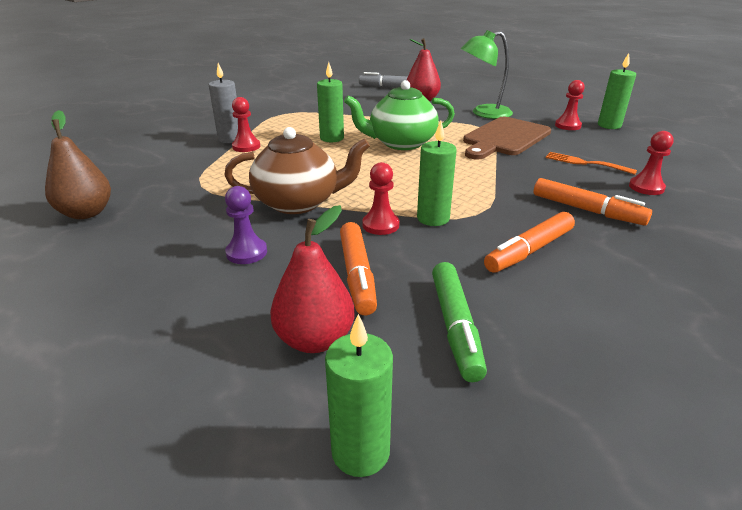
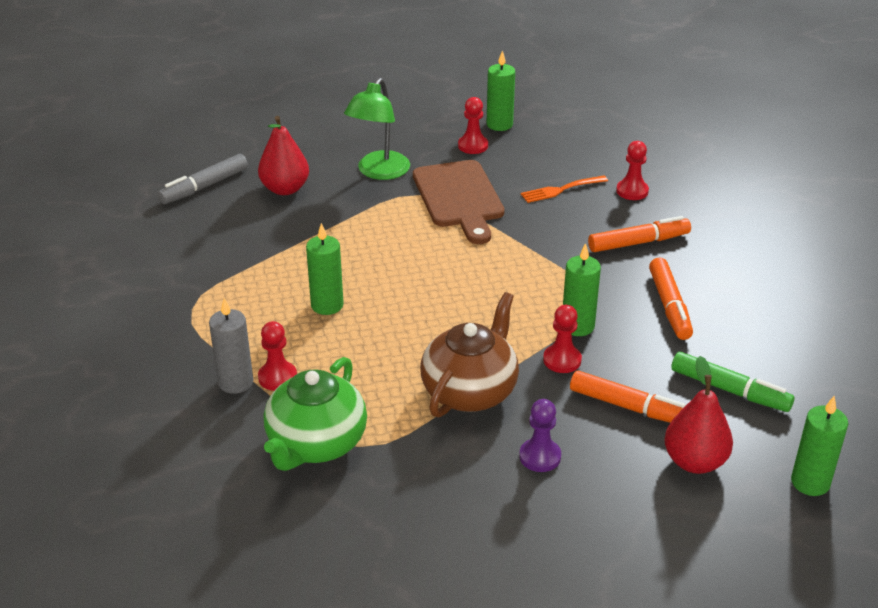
camera: 55 degrees left, 5 degrees up
(86, 213) = (346, 550): brown pear -> none
(401, 143) = (397, 265): green teapot -> green teapot (316, 444)

